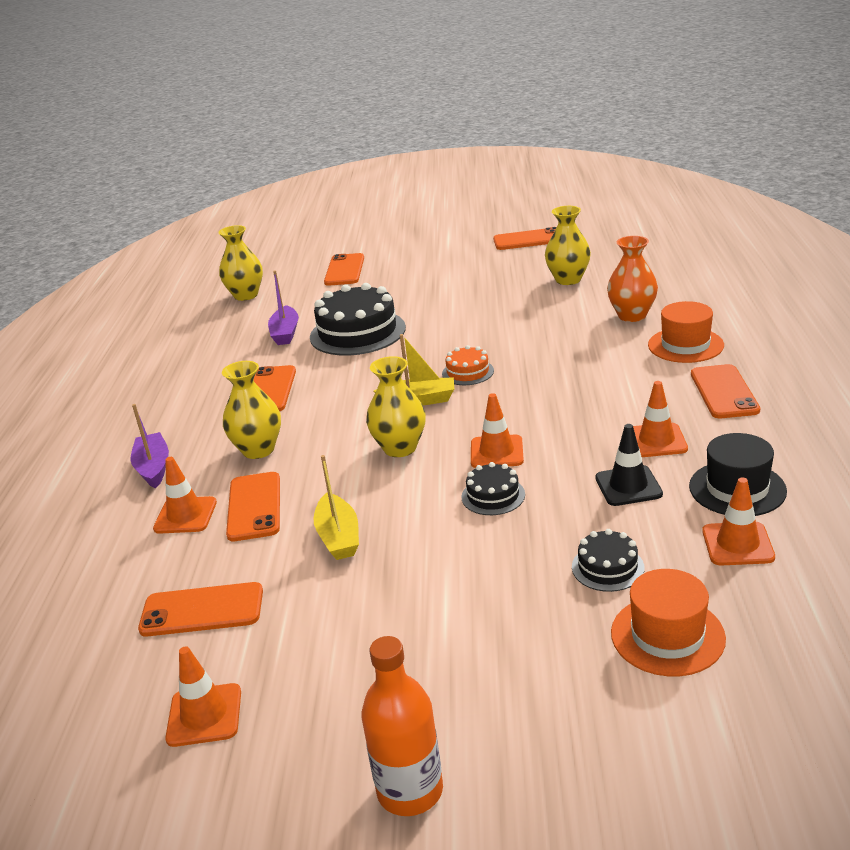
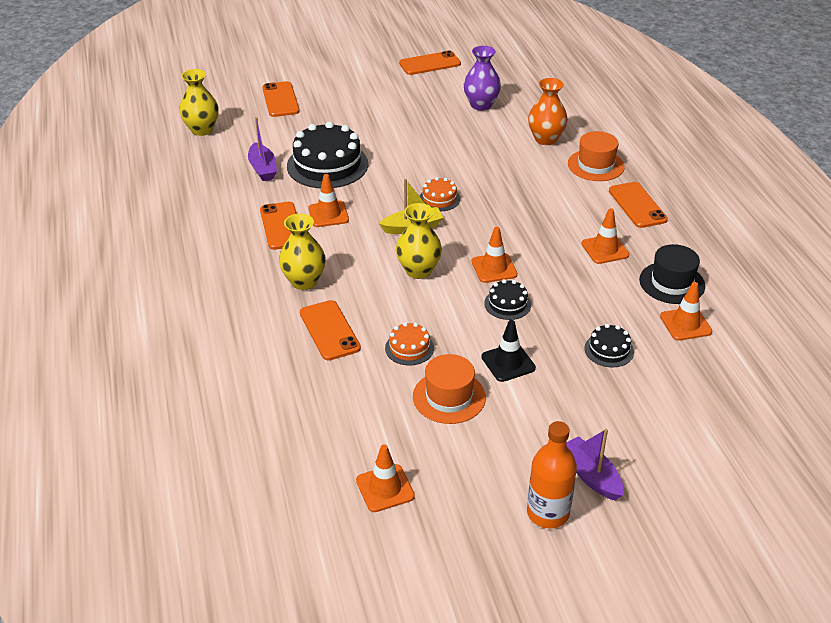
camera: 20 degrees left, 10 degrees up
(153, 468) = (223, 305): purple boat -> purple boat (591, 475)
(185, 515) = (277, 343): orange traffic cone -> orange traffic cone (328, 214)
(202, 610) = (337, 416): orange phone -> none
(338, 537) = (409, 348): yellow boat -> orange cake
(568, 280) = (481, 105): yellow vase -> purple vase
(628, 486) = (599, 287): black traffic cone -> black traffic cone (508, 362)
(667, 635) = (664, 392): orange hat -> orange hat (449, 397)

